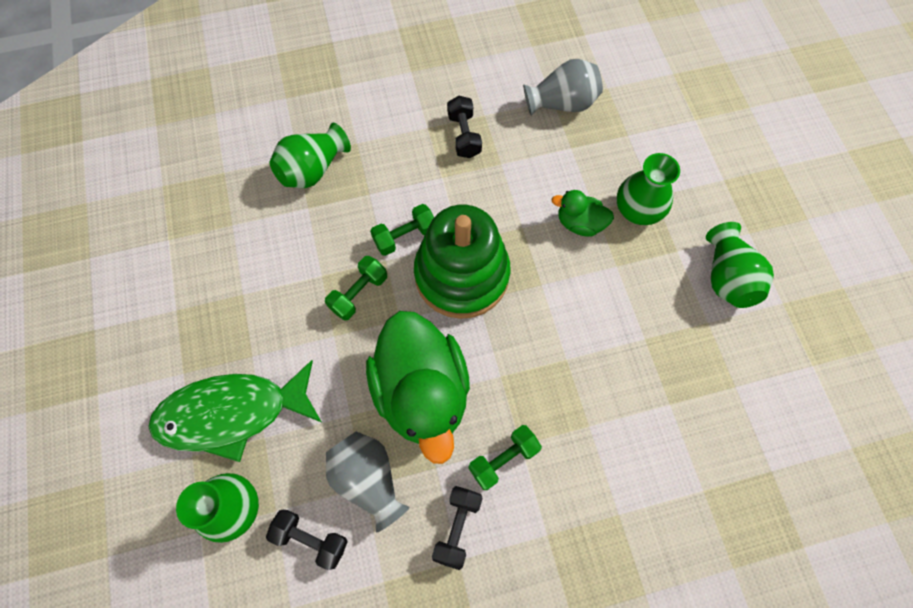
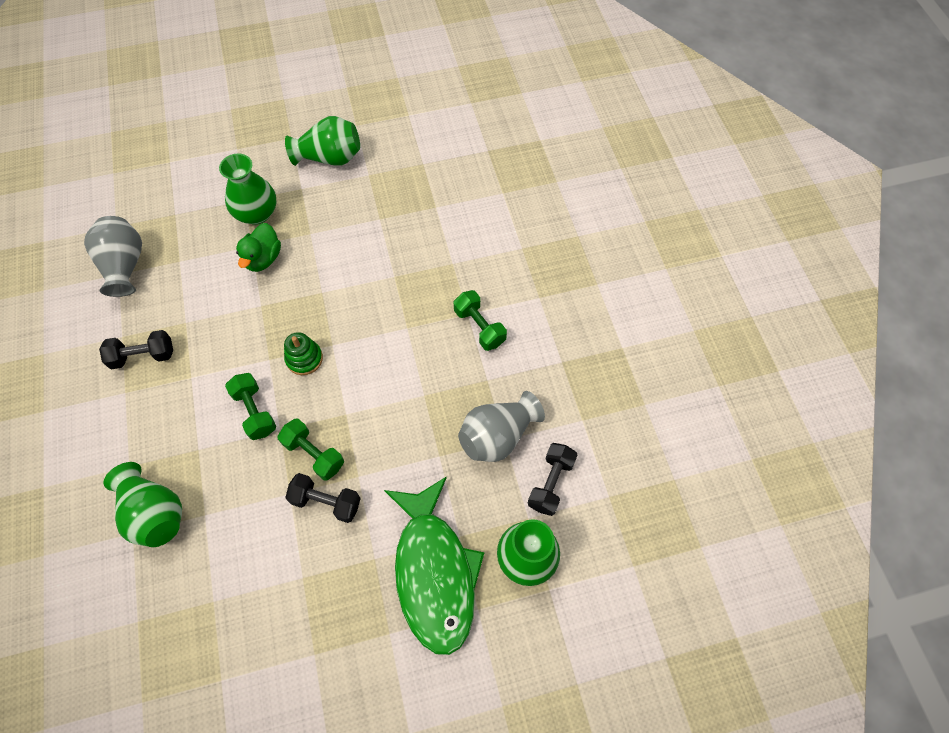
camera: 90 degrees left, 5 degrees down
(422, 391) = (418, 392): green duck -> none
(457, 527) = (535, 363): black dumbbell -> black dumbbell (326, 502)
(461, 275) = (304, 359): green stacking toy -> green stacking toy, size x0.40

